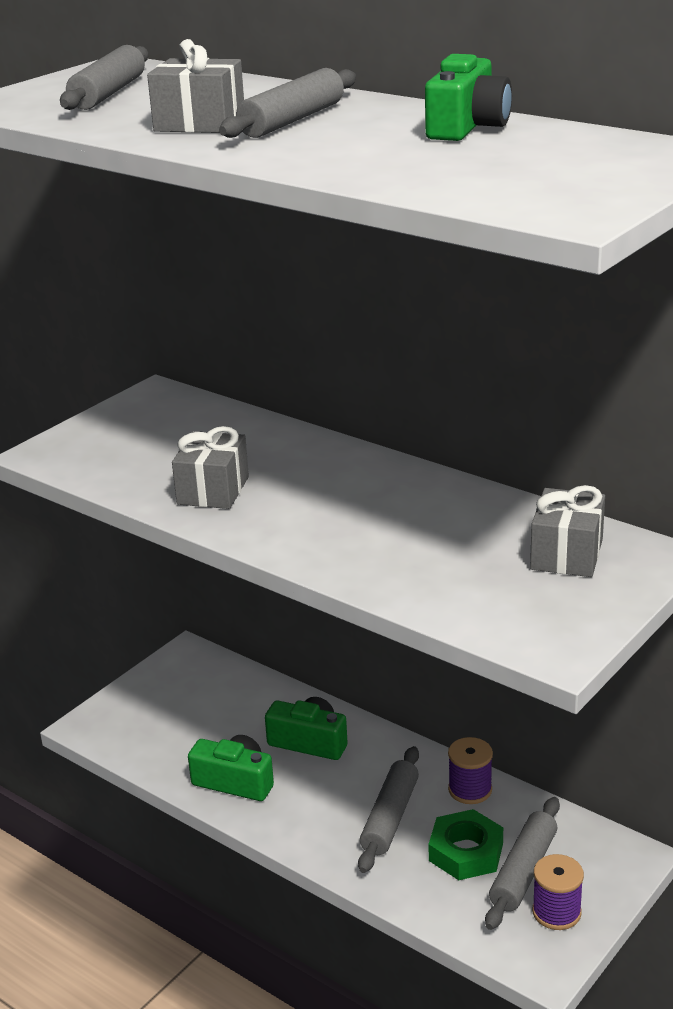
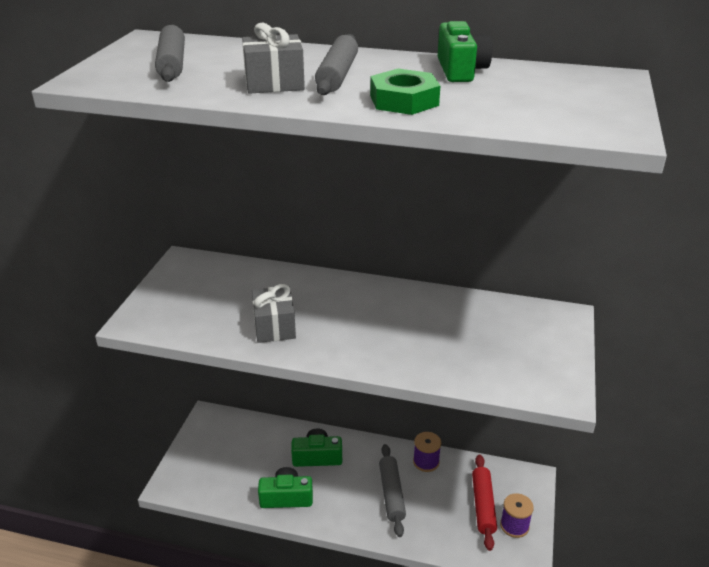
camera: 25 degrees left, 5 degrees up
(466, 852) = (446, 503): green nut -> green nut (404, 100)
(523, 871) = (483, 505): grey rolling pin -> red rolling pin
(566, 554) = (519, 326): grey gift -> none

